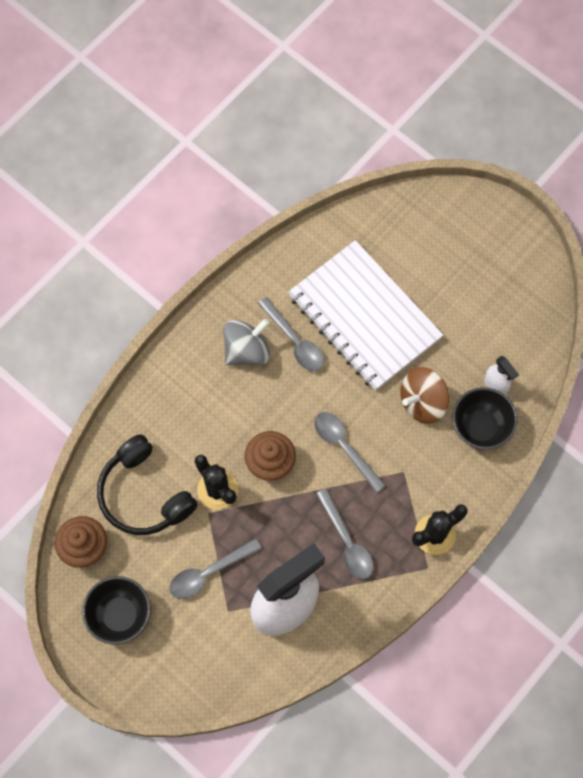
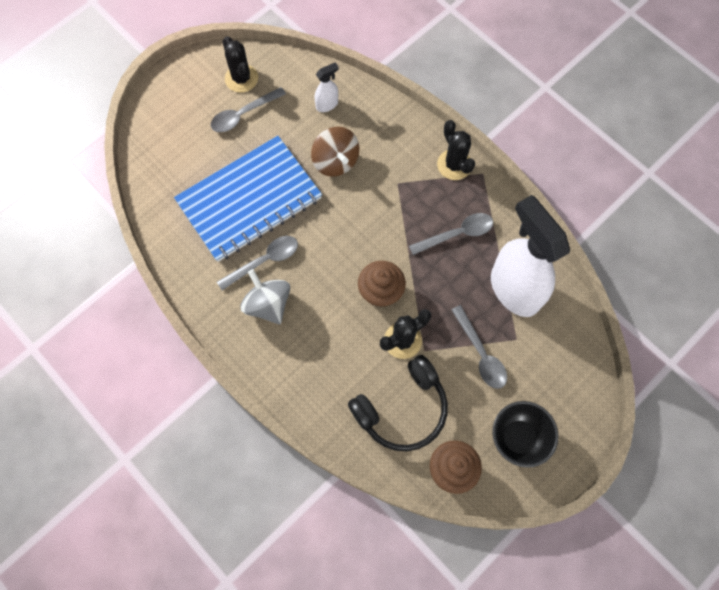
camera: 85 degrees left, 0 degrees up
(344, 447) = (370, 228): grey spoon -> grey spoon (243, 115)
(364, 317) = (249, 200): white notebook -> blue notebook
(480, 427) = (363, 120): black bowl -> none
(517, 289) = (241, 78): none -> black cactus

